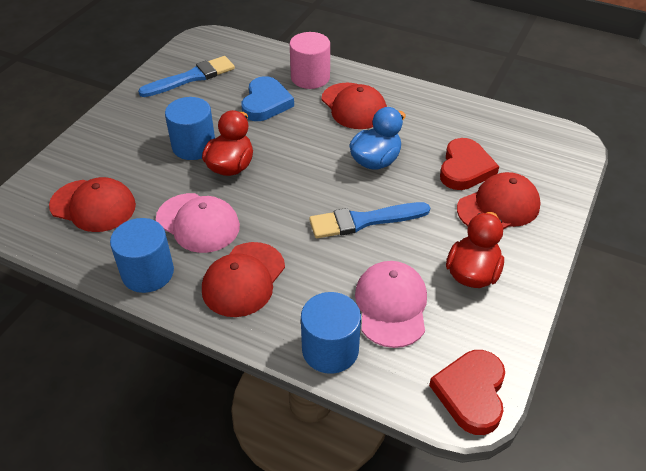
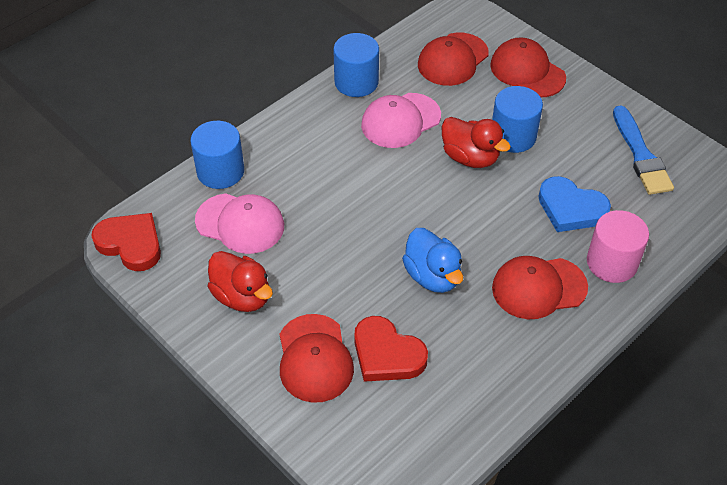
camera: 110 degrees right, 5 degrees up
(243, 279) = (319, 136): red cap -> red cap (527, 71)
(364, 221) = (348, 237): blue brush -> none

